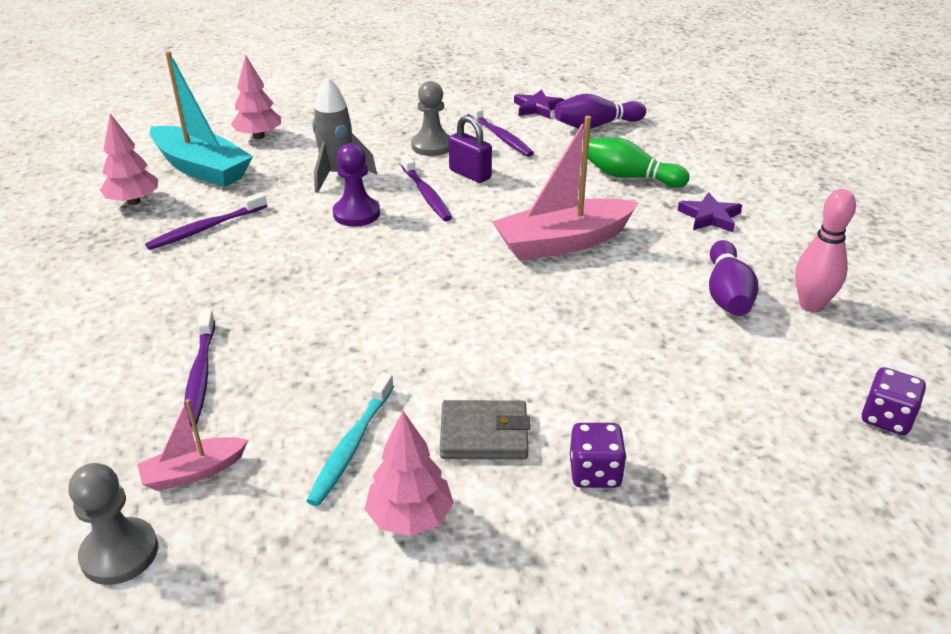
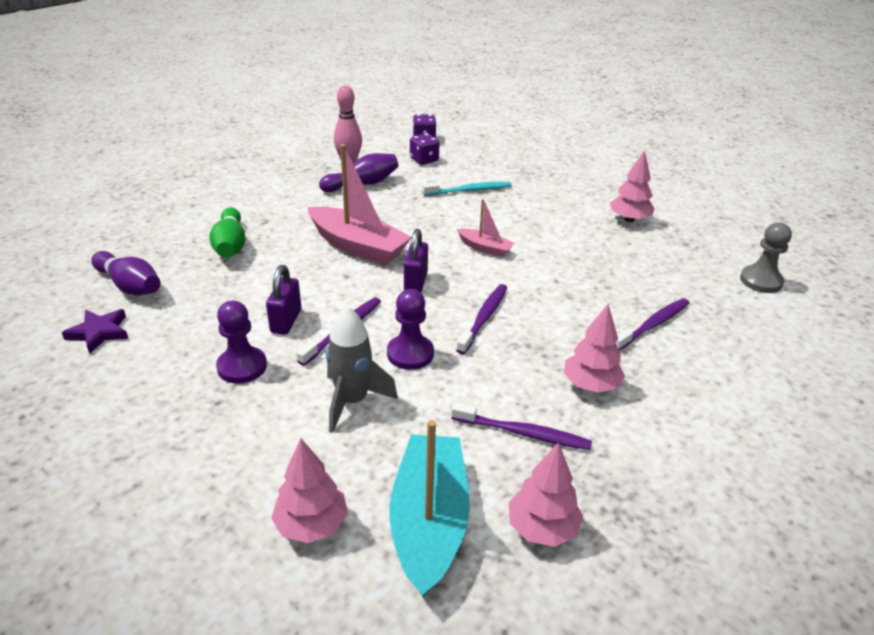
camera: 125 degrees left, 0 degrees up
(194, 472) = (701, 286): pink boat -> pink boat (485, 248)
(196, 284) = (590, 385): none -> pink tree
(352, 445) = (618, 249): turquoise toothbrush -> turquoise toothbrush (469, 190)
(432, 146) = (242, 367): grey pawn -> purple pawn
(457, 253) = (415, 282): none -> purple padlock
(484, 434) = (560, 218): grey wallet -> none
(500, 136) = (190, 332): purple toothbrush -> purple toothbrush (483, 318)
(595, 472) = (543, 188): purple dice -> purple dice (424, 160)
(709, 217) = (271, 204): purple star -> none

